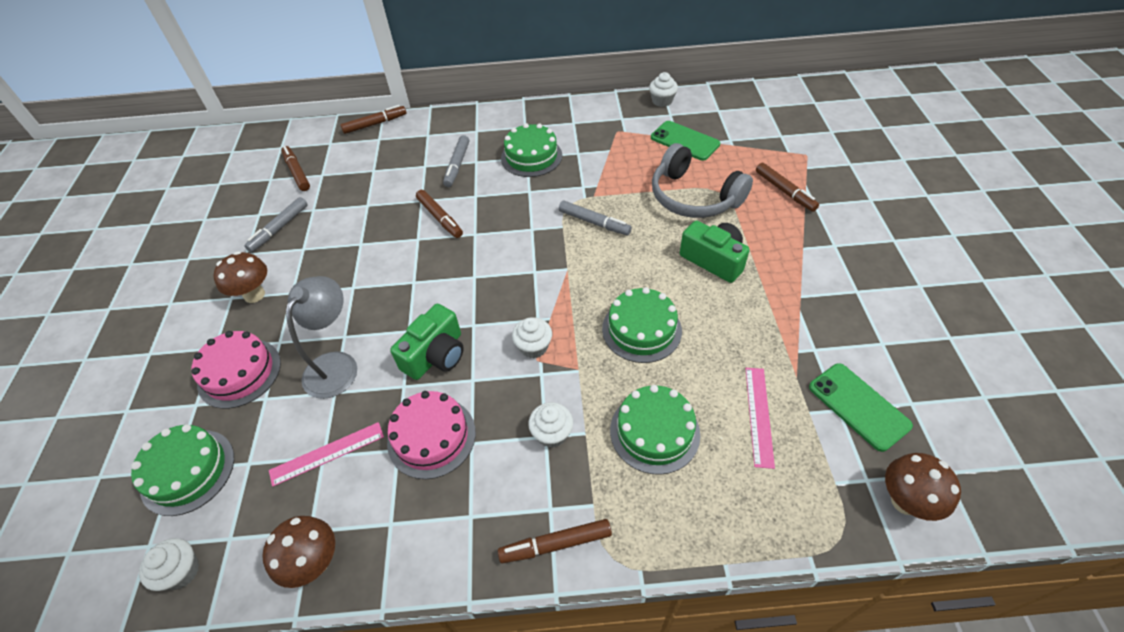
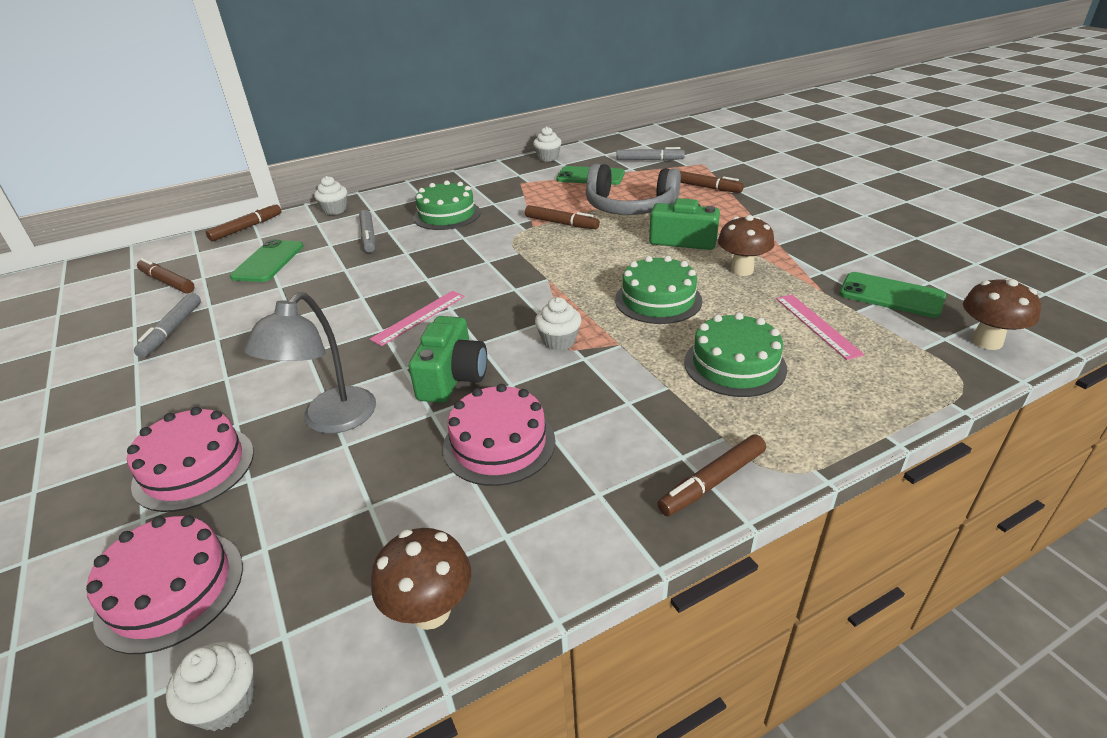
camera: 25 degrees left, 15 degrees down
(188, 471) = (170, 589): green cake -> pink cake
(254, 295) = (172, 393): brown mushroom -> brown mushroom (741, 270)
(327, 453) = (374, 501): pink ruler -> pink ruler (419, 317)
(336, 364) = (330, 420): grey lamp -> grey lamp turned 150 degrees counterclockwise
(372, 172) = (268, 261): none -> green phone
(440, 218) = (377, 276): brown marker -> brown marker (561, 223)
(552, 434) = (633, 398): white cupcake -> white cupcake (335, 210)
(594, 222) = (548, 243): grey marker -> grey marker (649, 160)

